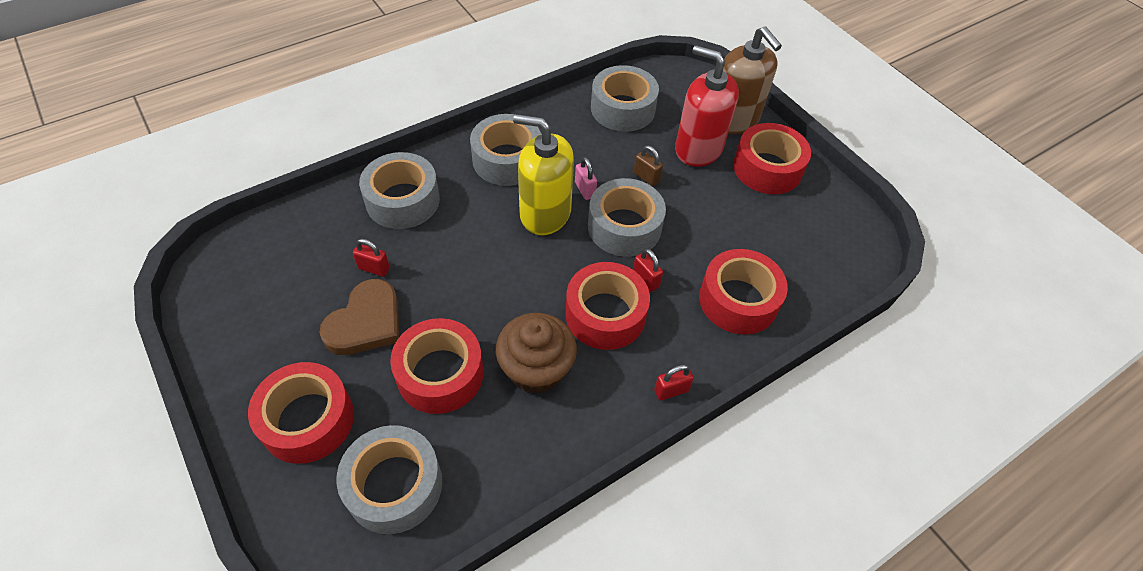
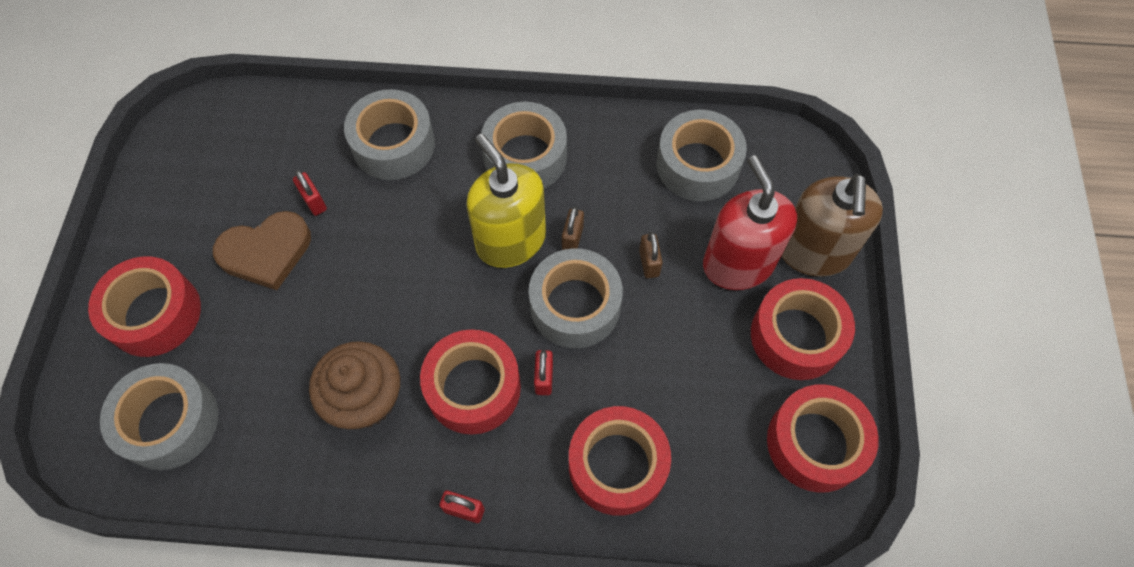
camera: 40 degrees right, 10 degrees up
(440, 374) = (284, 345): red tape -> red tape (815, 443)
(585, 190) = (572, 238): pink padlock -> brown padlock

